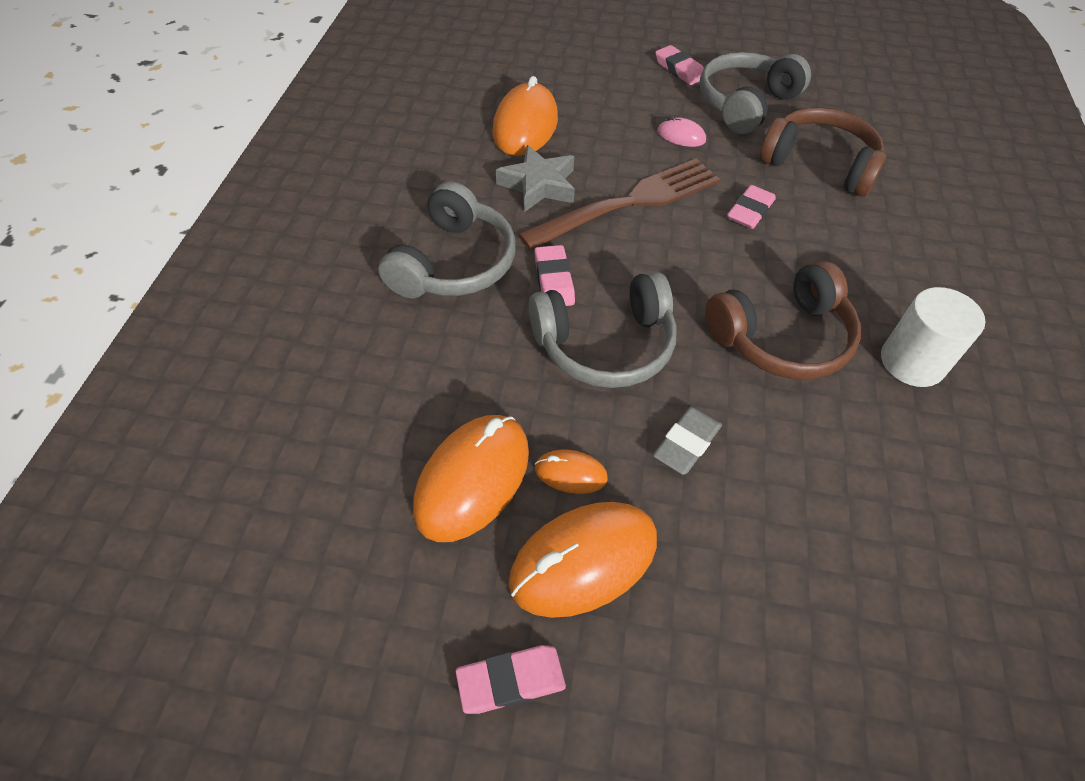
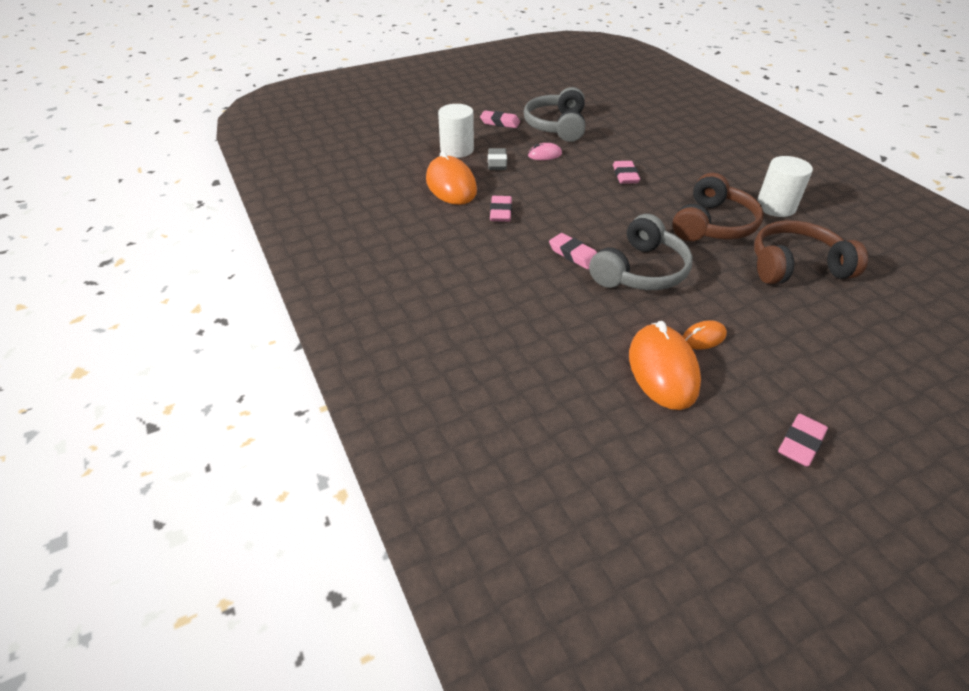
camera: 35 degrees left, 10 degrees down
(454, 263) = (507, 274): grey headphones -> none
(538, 185) = (500, 212): grey star -> pink eraser
(583, 560) = (760, 371): orange mouse -> none
(585, 84) = (457, 150): none -> white cylinder
(628, 203) = (561, 199): brown fork -> none
(686, 443) = (734, 293): grey eraser -> grey eraser (497, 162)
(819, 164) = (628, 140): brown headphones -> brown headphones (796, 266)

